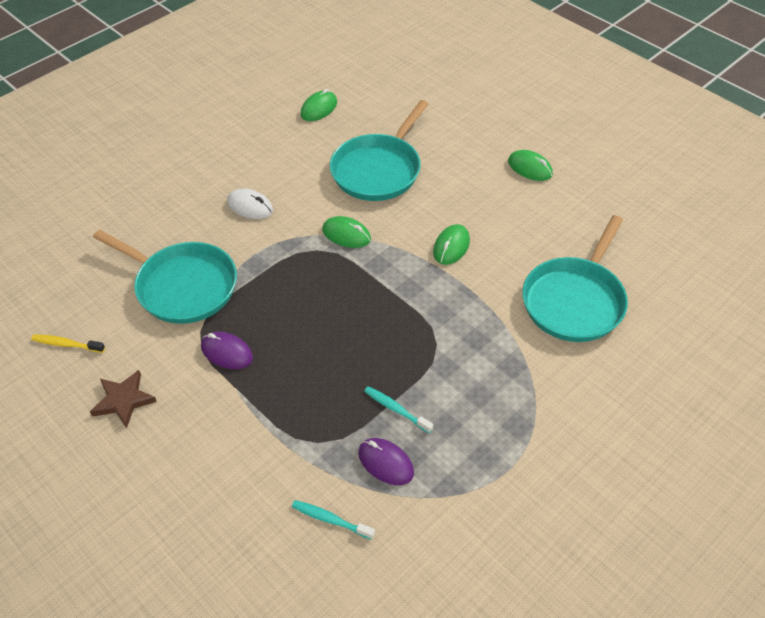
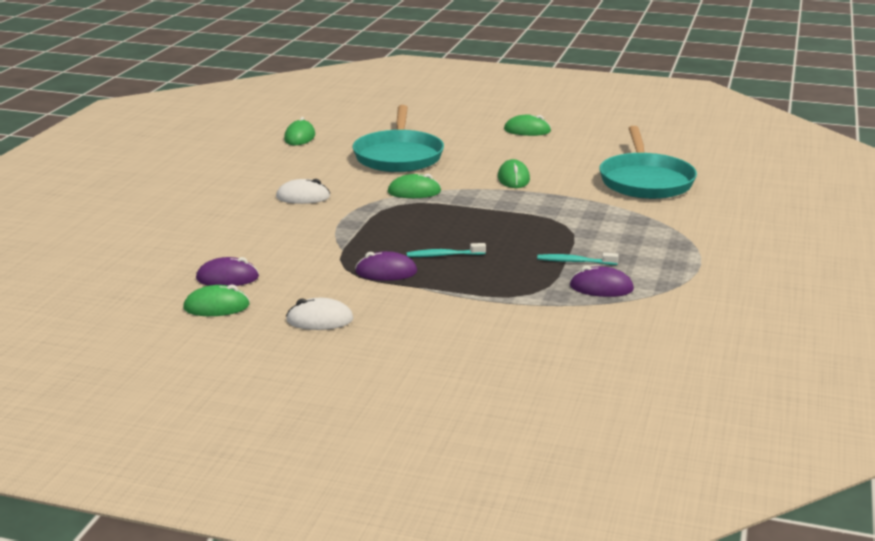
camera: 30 degrees left, 25 degrees down
(66, 344) = (216, 307): yellow toothbrush -> green mouse
(104, 306) = (227, 278): none -> purple mouse
(123, 400) = (319, 320): brown star -> white mouse
(183, 286) = (294, 250): turquoise pan -> none
(330, 519) = (593, 325): turquoise toothbrush -> turquoise toothbrush (443, 255)

